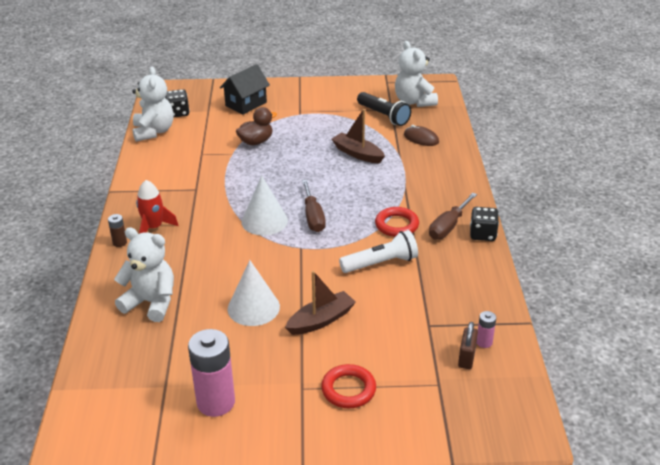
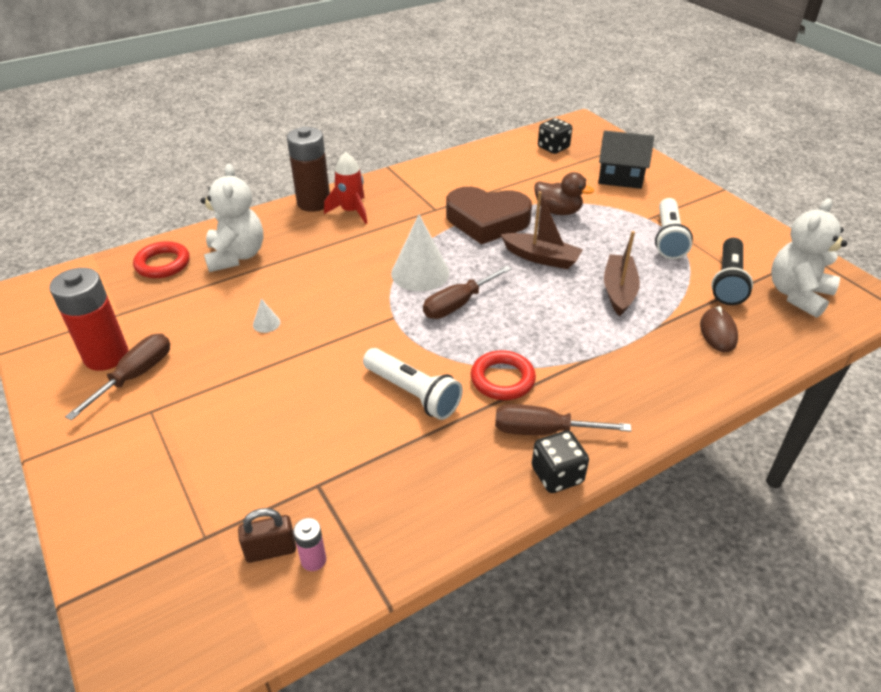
camera: 60 degrees right, 5 degrees up
(119, 242) = (314, 203): brown battery -> brown battery, size x2.20
(153, 131) = (505, 148): white teddy bear -> none
(216, 402) = (106, 356): pink battery -> red battery
(235, 173) = (487, 221): none -> brown heart
(253, 307) = (266, 323): white cone -> white cone, size x0.43
(255, 389) = (135, 376): none -> brown screwdriver
(321, 320) = (273, 382): brown boat -> brown boat (541, 258)
(326, 116) = (668, 238): none -> white flashlight
(348, 389) = (162, 451): red ring -> red ring (163, 264)

